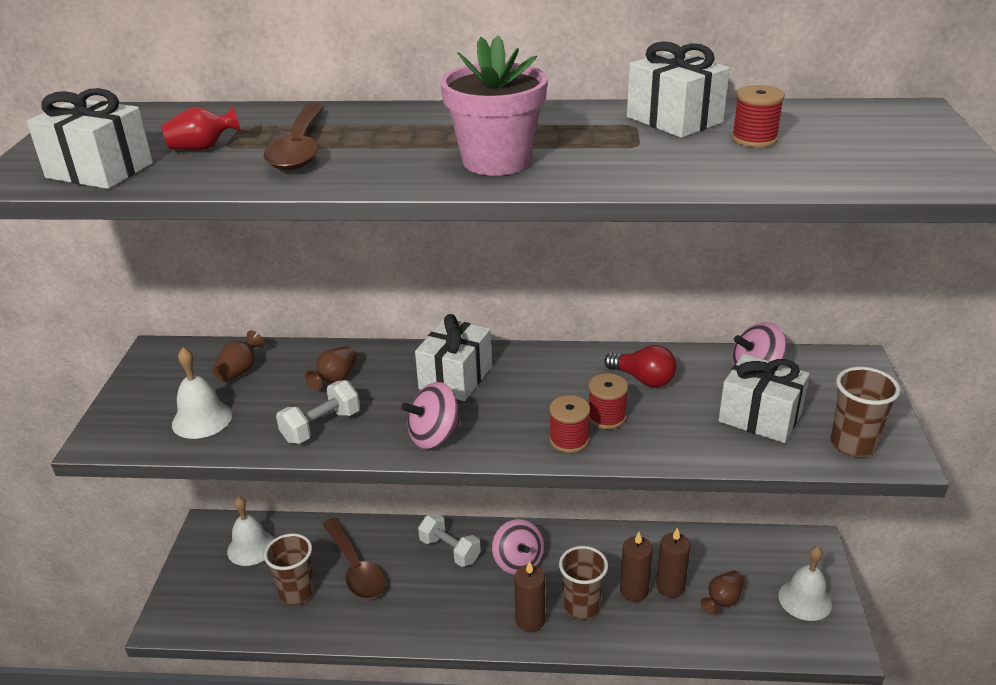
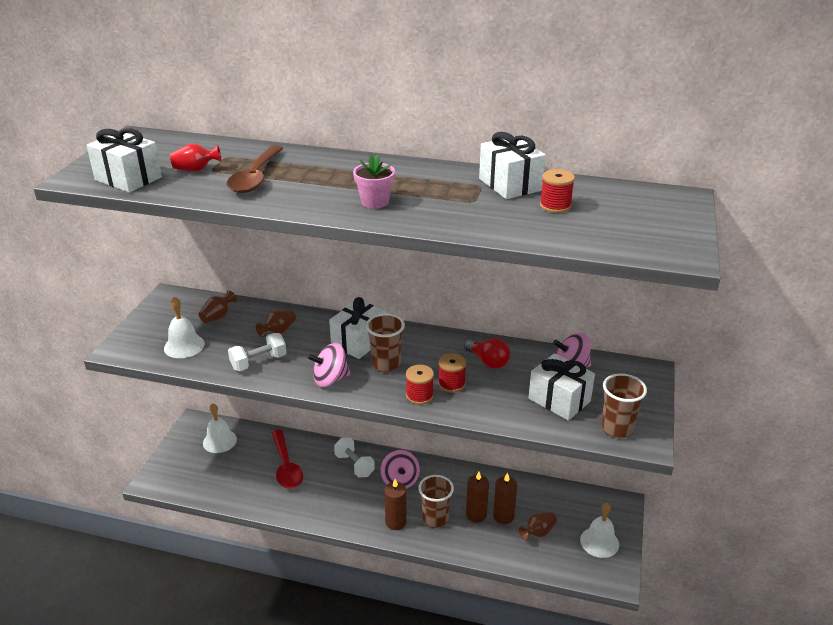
camera: 10 degrees right, 0 degrees up
(297, 592) = (242, 476): brown cup -> brown cup (386, 364)
(355, 568) = (286, 466): brown spoon -> red spoon
(496, 161) = (375, 202): pink flower pot -> pink flower pot, size x0.60

